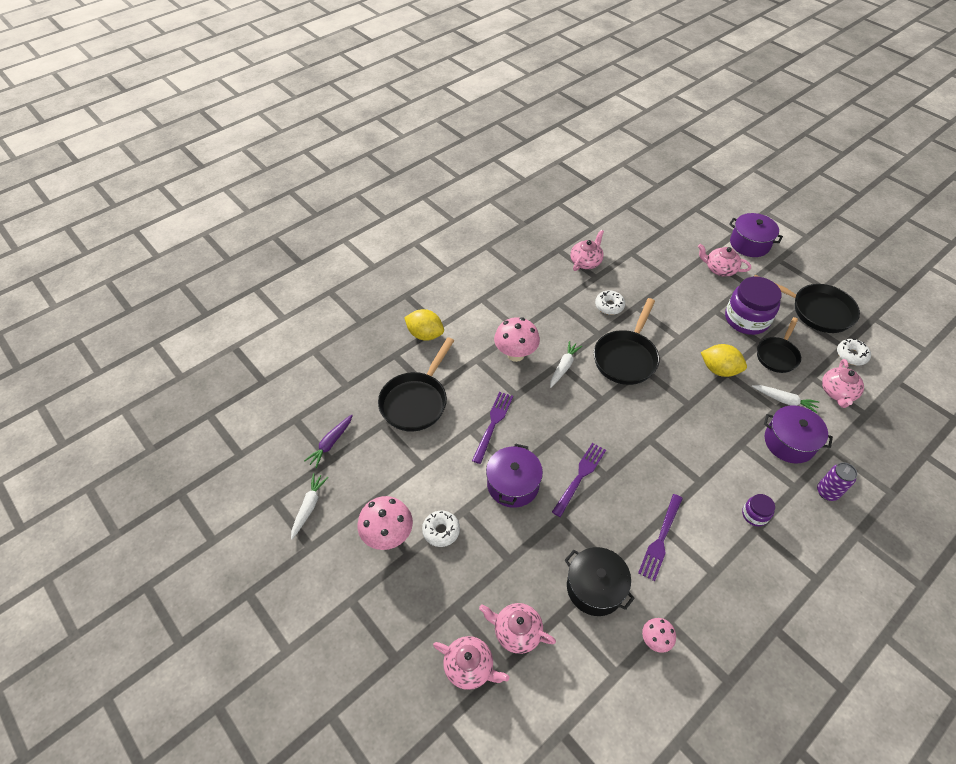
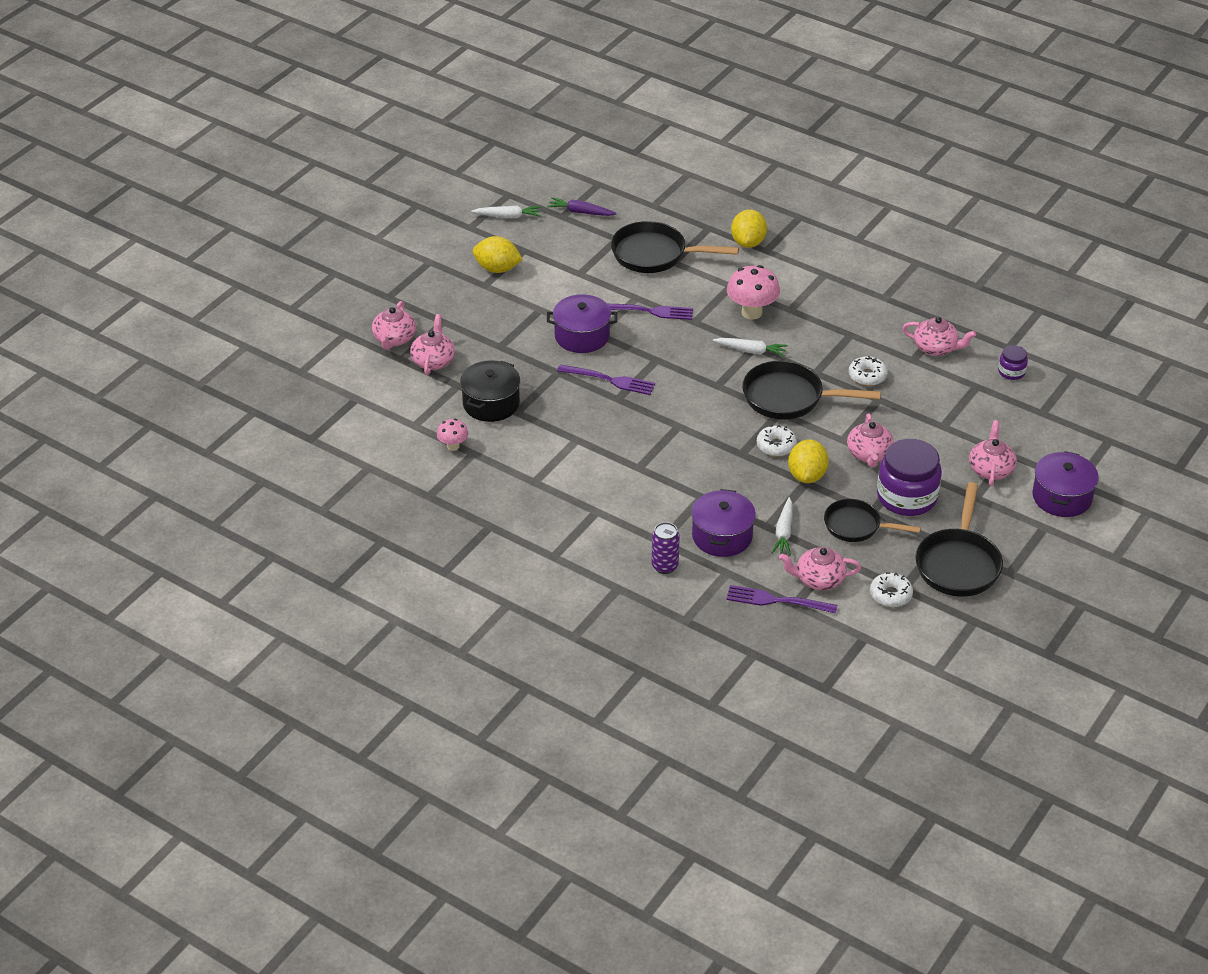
camera: 75 degrees right, 10 degrees down
(388, 535) = (497, 269): pink mushroom -> yellow lemon
(441, 531) = (514, 299): white donut -> white donut (776, 446)
(661, 539) = (558, 443): purple fork -> purple fork (777, 601)
(698, 327) = (869, 454): none -> pink teapot
(754, 515) = (613, 509): purple jar -> purple jar (1011, 372)

